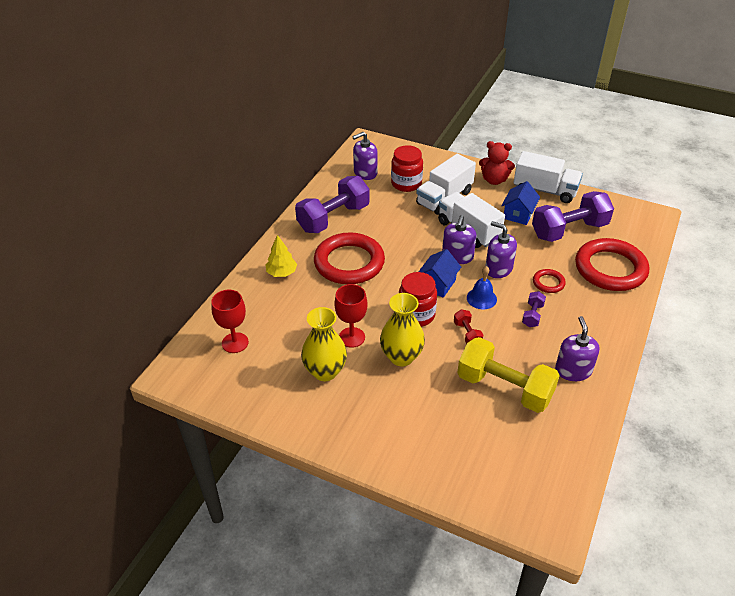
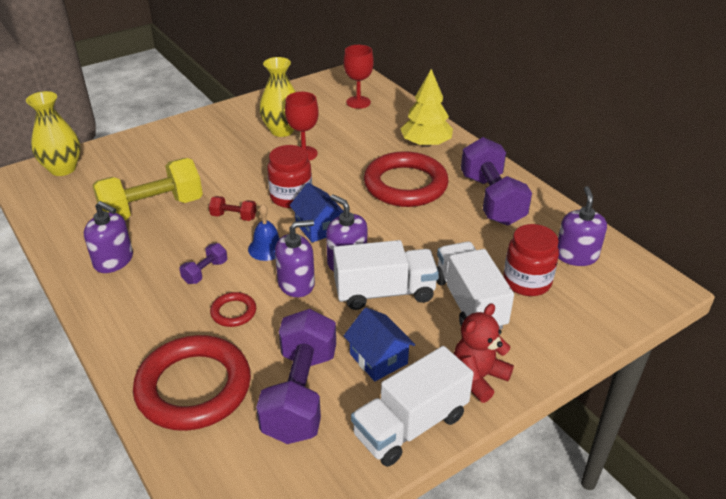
camera: 120 degrees right, 5 degrees down
(281, 273) = (426, 144): yellow tree -> yellow tree, size x1.52
(401, 357) = (252, 170): yellow vase -> yellow vase (63, 169)
(532, 315) = (205, 272): purple dumbbell -> purple dumbbell turned 75 degrees clockwise

